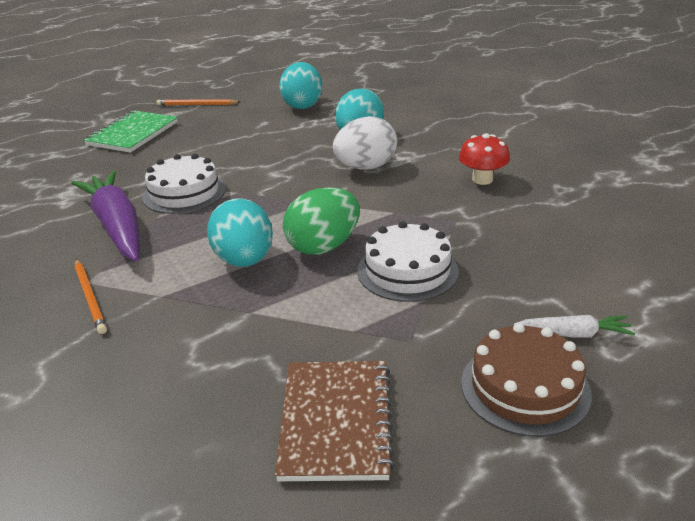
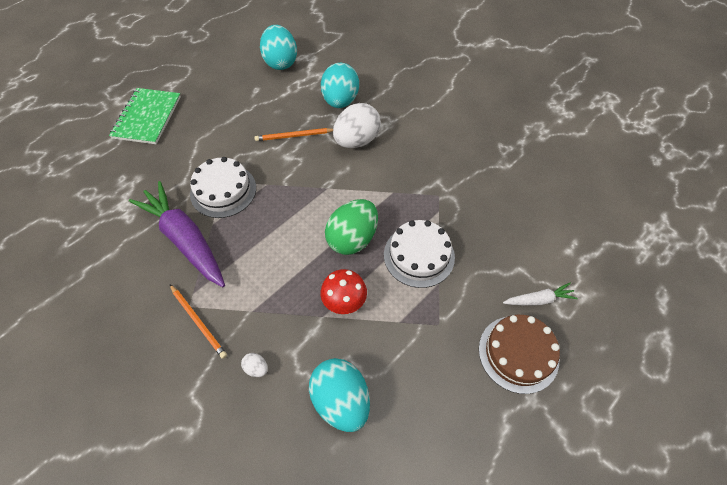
camera: 15 degrees left, 25 degrees up
(137, 350) = (256, 368): none -> white egg
(197, 105) = (188, 70): orange pencil -> orange pencil (294, 136)
(244, 260) = (299, 263): turquoise egg -> turquoise egg (341, 400)
(336, 421) = (411, 406): brown notebook -> none
(482, 179) = (447, 145): red mushroom -> red mushroom (344, 301)

